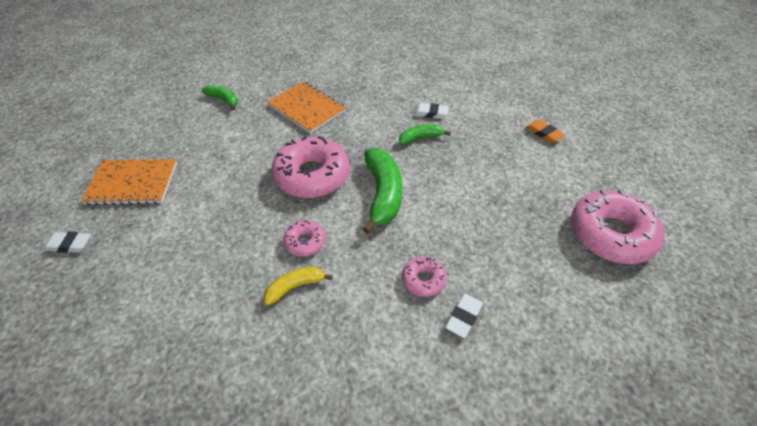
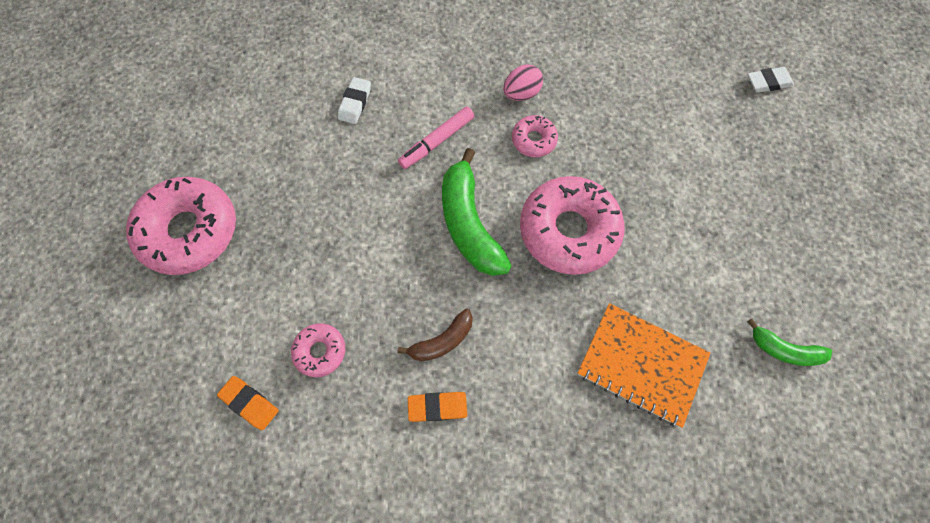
camera: 165 degrees right, 20 degrees up
(132, 183) = (775, 165): orange notebook -> none
(295, 287) = (521, 94): yellow banana -> pink egg
(390, 259) = (437, 142): none -> pink marker
(420, 138) = (442, 341): green banana -> brown banana
(423, 280) = (399, 128): pink donut -> pink donut (320, 351)
(430, 113) = (437, 406): white eraser -> orange eraser

